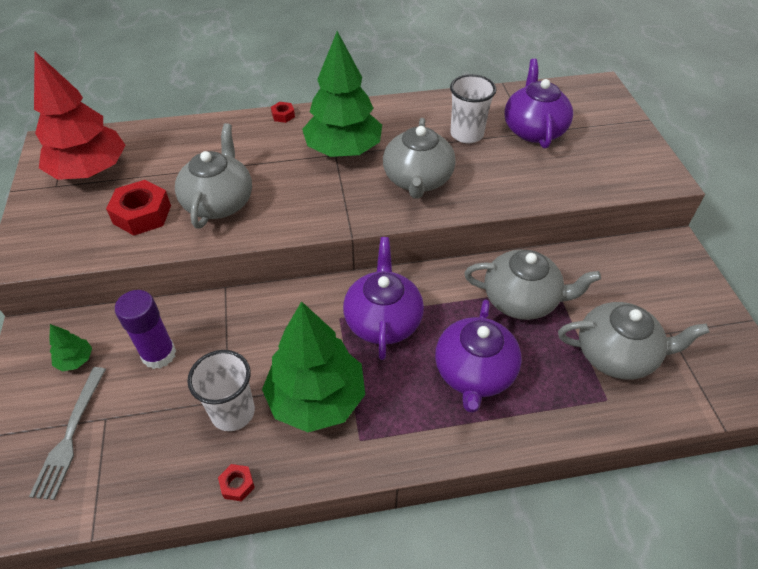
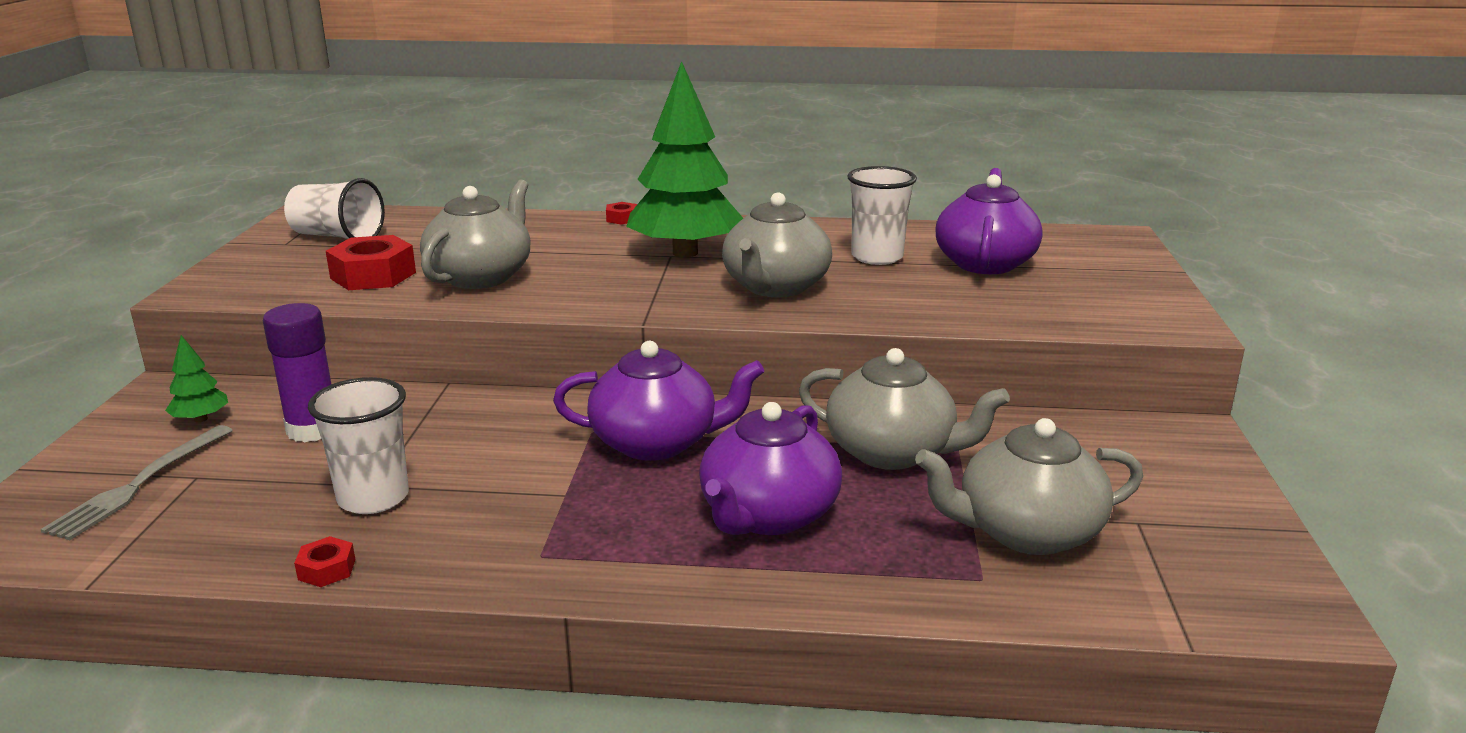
camera: 15 degrees right, 25 degrees down
(90, 171) = (337, 237): red tree -> white cup
(317, 399) = (504, 504): green tree -> none
(383, 320) = (656, 443): purple teapot -> purple teapot turned 75 degrees clockwise
(616, 354) = (1026, 532): grey teapot -> grey teapot turned 150 degrees clockwise

